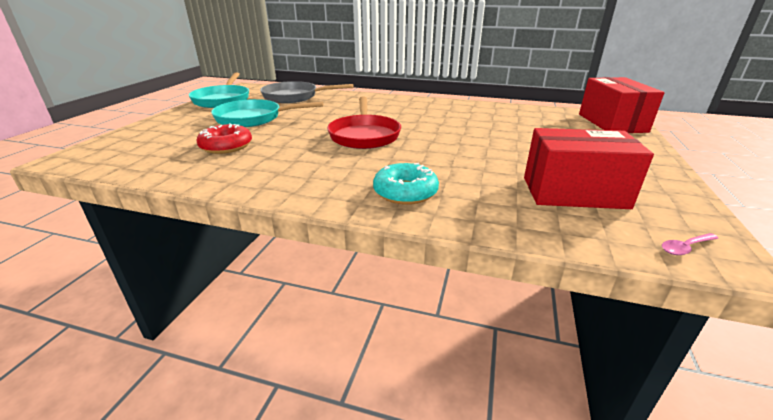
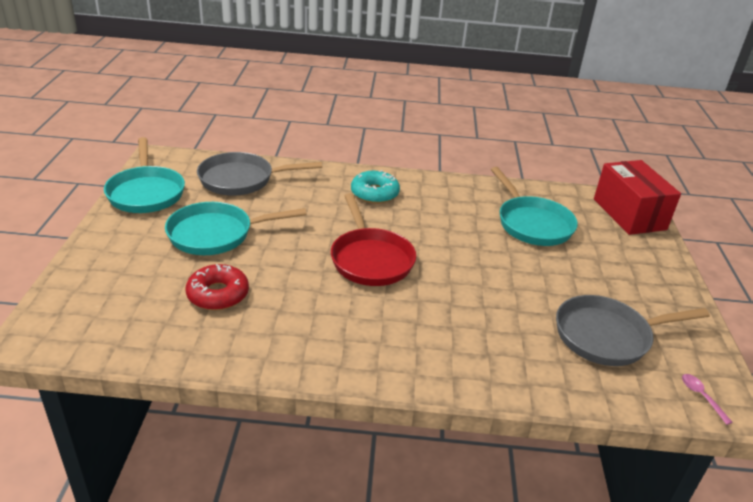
camera: 15 degrees left, 5 degrees up
(405, 192) = (452, 353): turquoise donut -> turquoise donut (374, 193)
(517, 124) = (532, 223): none -> turquoise pan
(574, 192) = (607, 336): red box -> grey pan
(685, 247) = (701, 397): pink spoon -> pink spoon turned 105 degrees clockwise

